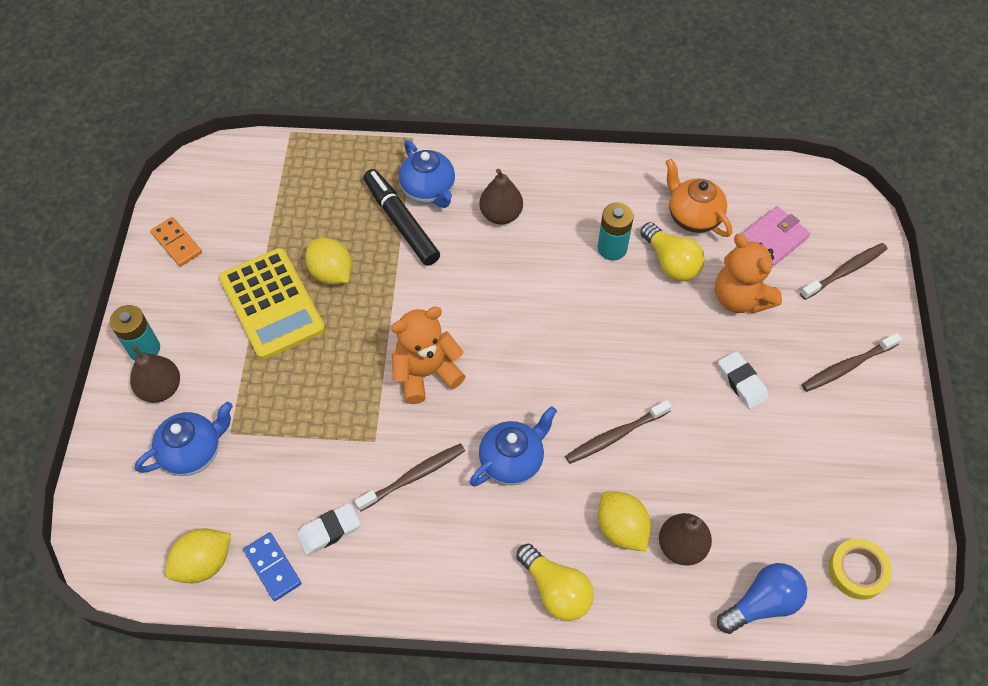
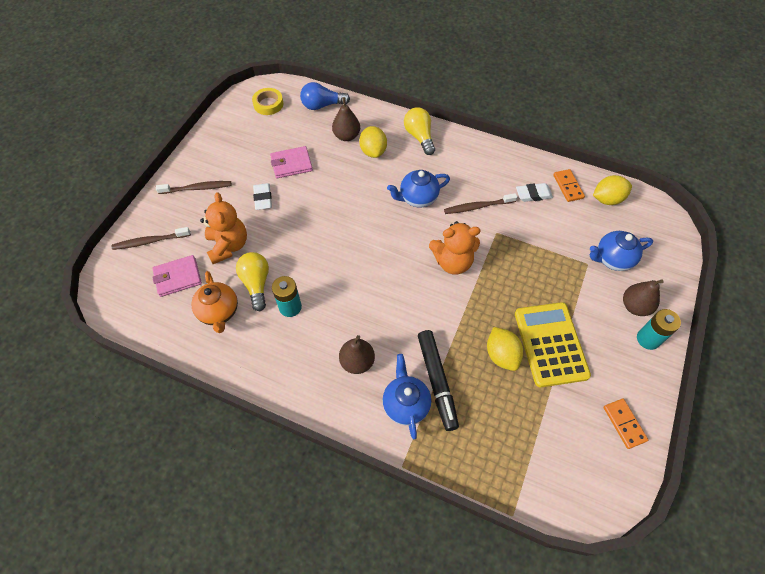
camera: 160 degrees left, 0 degrees up
(272, 567) = (568, 186): blue domino -> orange domino
(616, 435) = (352, 193): brown toothbrush -> none
(738, 456) = (291, 164): none -> pink wallet

